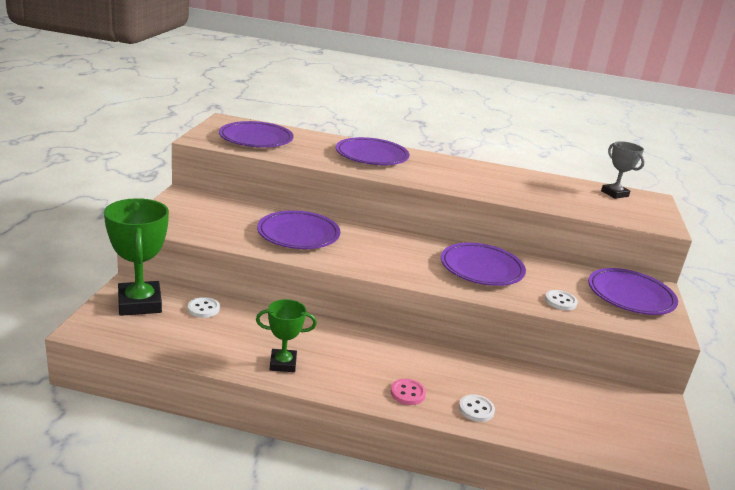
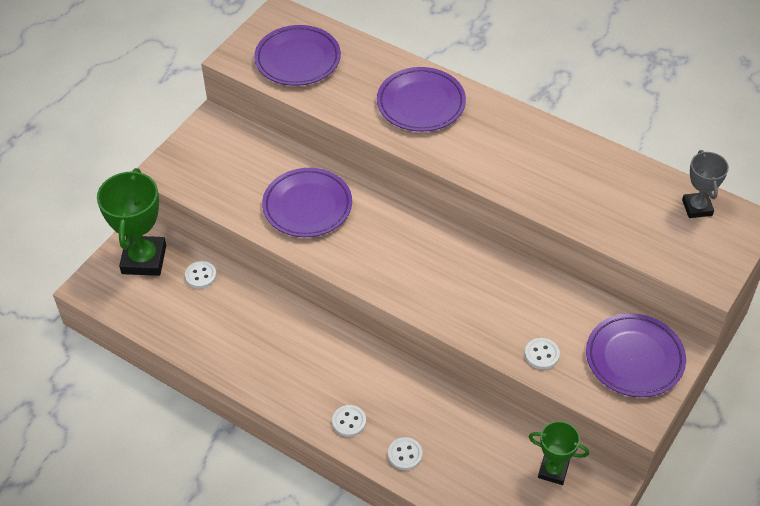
camera: 25 degrees right, 25 degrees up
(283, 364) = (248, 363): green trophy -> green trophy (553, 470)
(407, 393) = (349, 421): pink button -> white button
(481, 269) = (483, 289): purple plate -> none

